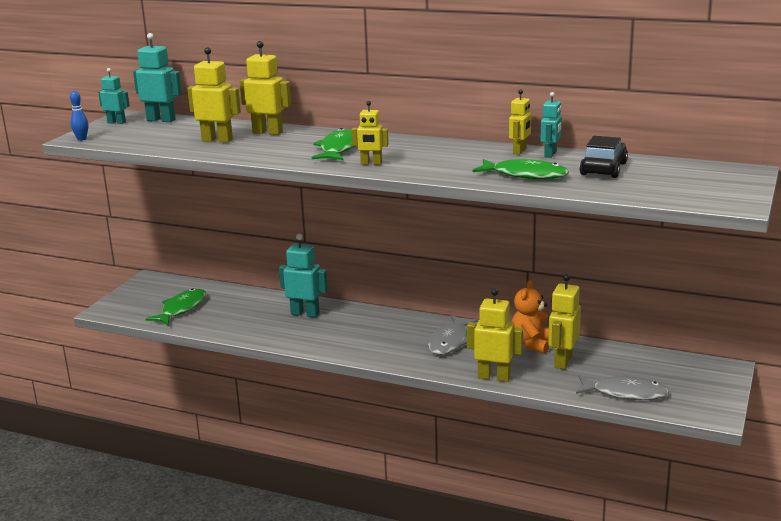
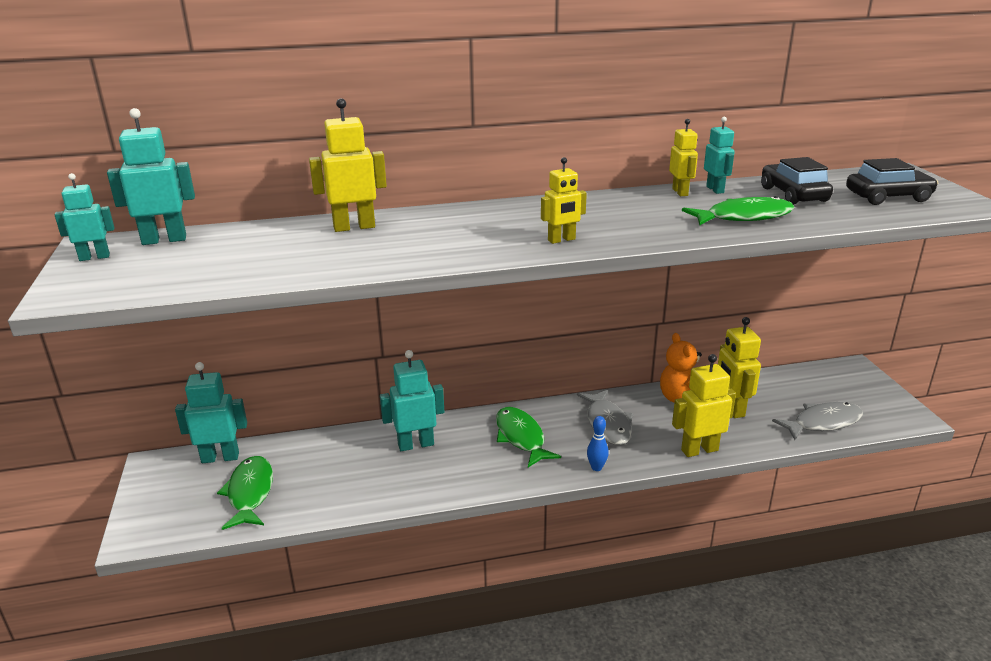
camera: 35 degrees left, 5 degrees up
(81, 139) = (75, 296): blue bowling pin -> blue bowling pin (596, 467)
(186, 286) = (220, 457): none -> turquoise robot
(217, 140) = (303, 251): yellow robot -> none
(338, 149) = (486, 230): green fish -> green fish (521, 437)
(678, 185) = (888, 197): none -> black car

